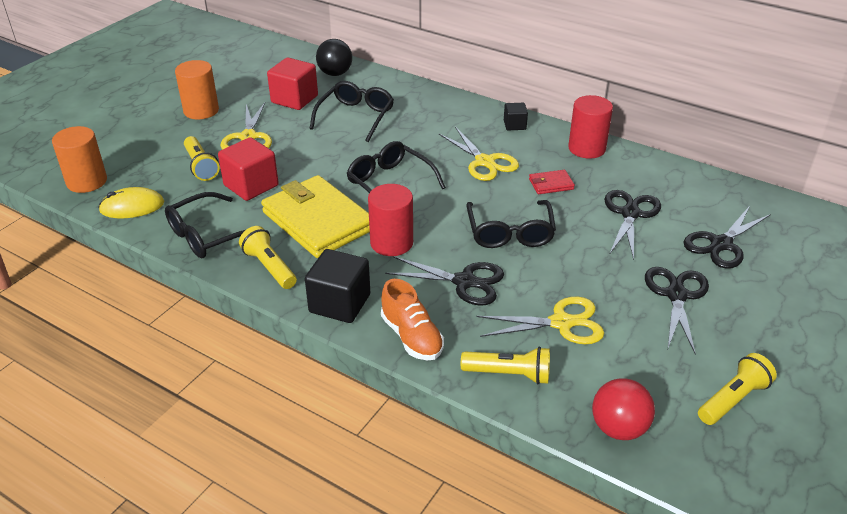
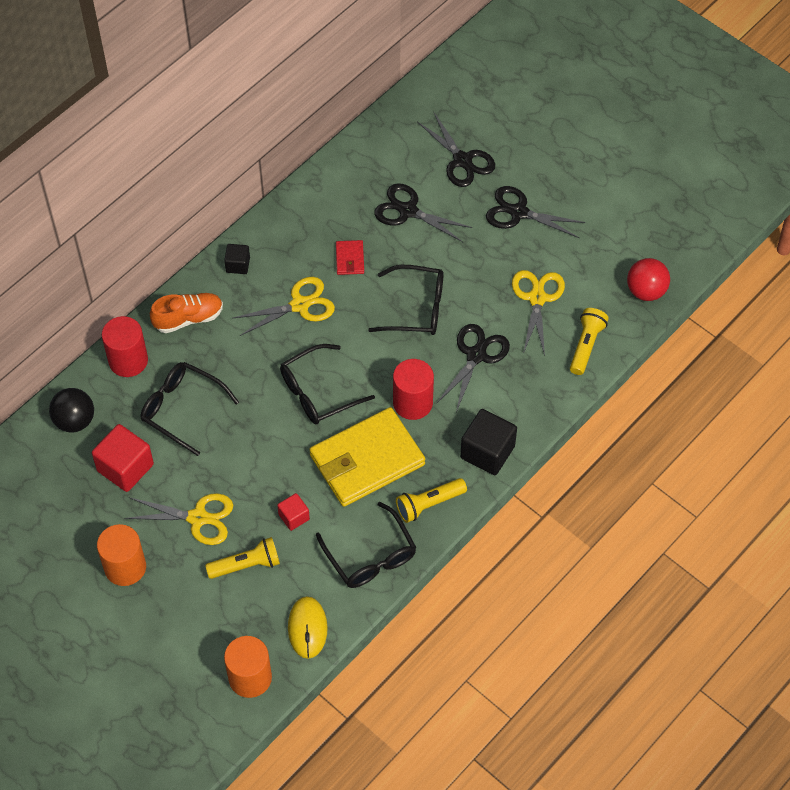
camera: 80 degrees left, 20 degrees up
(251, 185) = (294, 517): red cube -> red cube, size x0.55
(412, 337) = (536, 404): orange shoe -> orange shoe (188, 318)
(586, 148) = (296, 214): red cylinder -> red cylinder (128, 360)
(733, 399) = (629, 215): yellow flashlight -> none

